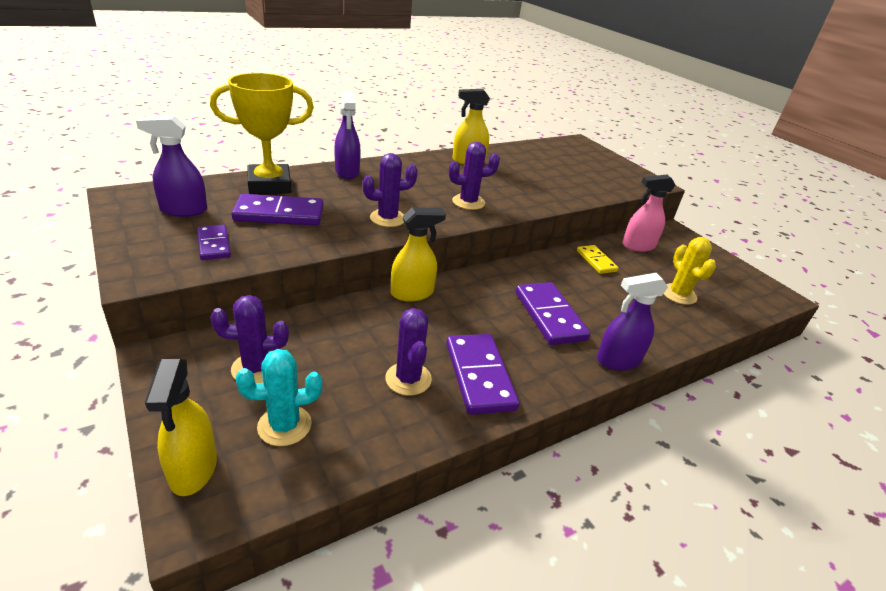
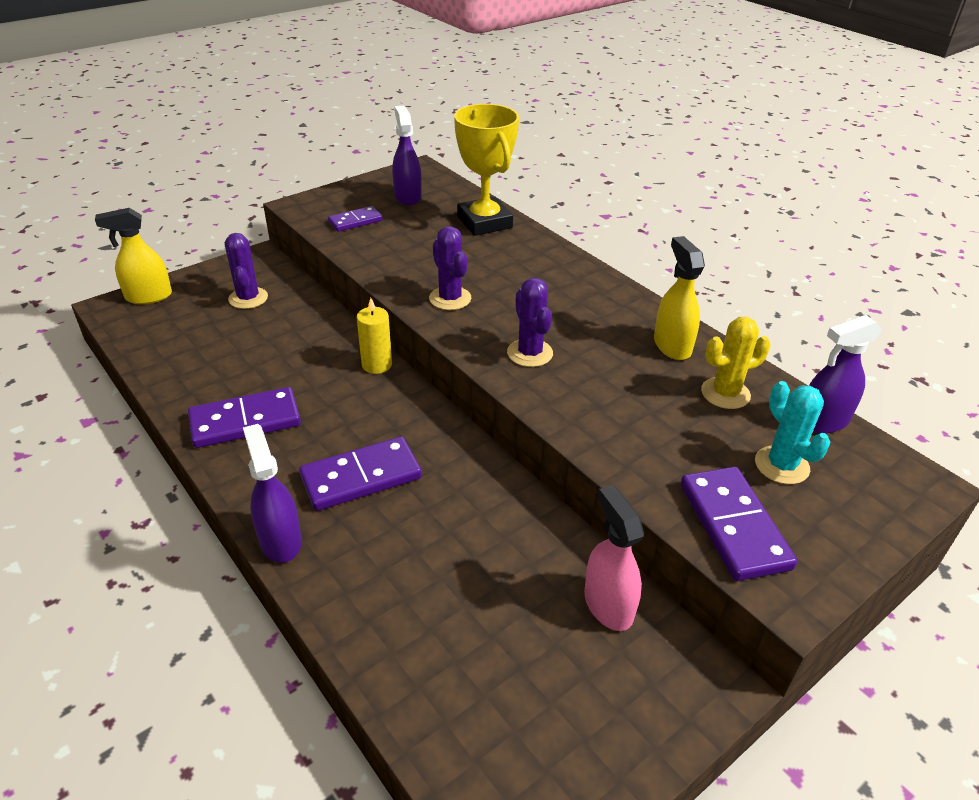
camera: 85 degrees right, 5 degrees up
(279, 214) = (425, 238): purple domino -> purple domino (734, 526)
(284, 425) = (185, 323): turquoise cactus -> turquoise cactus (781, 465)
(347, 172) = (551, 258): purple spray bottle -> purple spray bottle (822, 421)
(408, 379) = (239, 376): purple cactus -> none
(412, 293) = (377, 364): yellow spray bottle -> yellow candle
(596, 261) = (523, 537): yellow domino -> none
(678, 294) = (462, 644): yellow cactus -> yellow cactus (725, 393)

